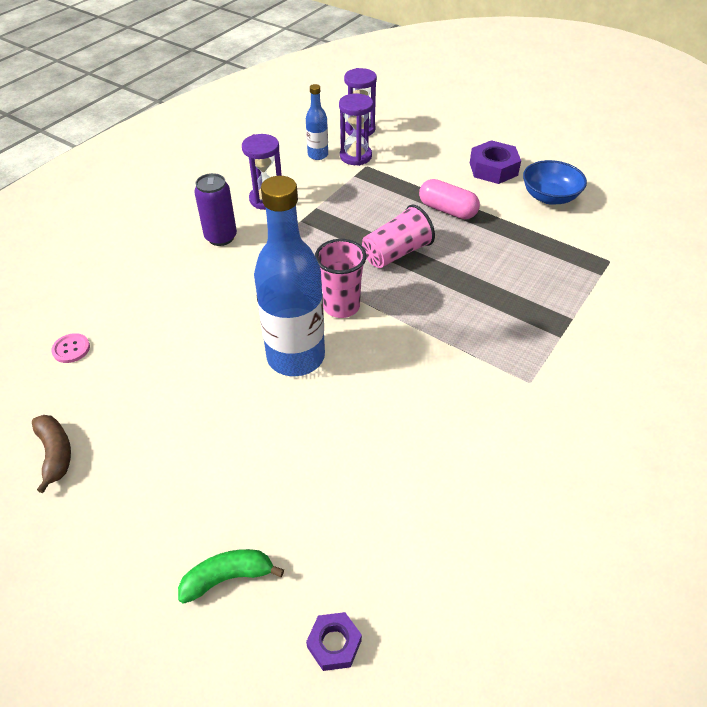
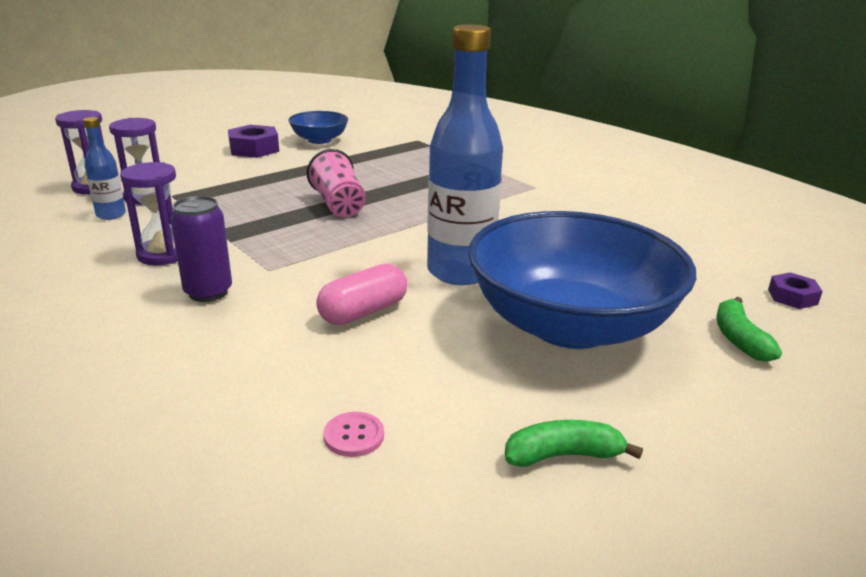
camera: 75 degrees left, 20 degrees down
(55, 454) = (563, 455): brown banana -> green banana
(224, 442) = (570, 325): none -> blue bowl
(341, 306) = (399, 240): pink cup -> none
(447, 210) = (295, 175): pink capsule -> pink capsule (363, 312)

